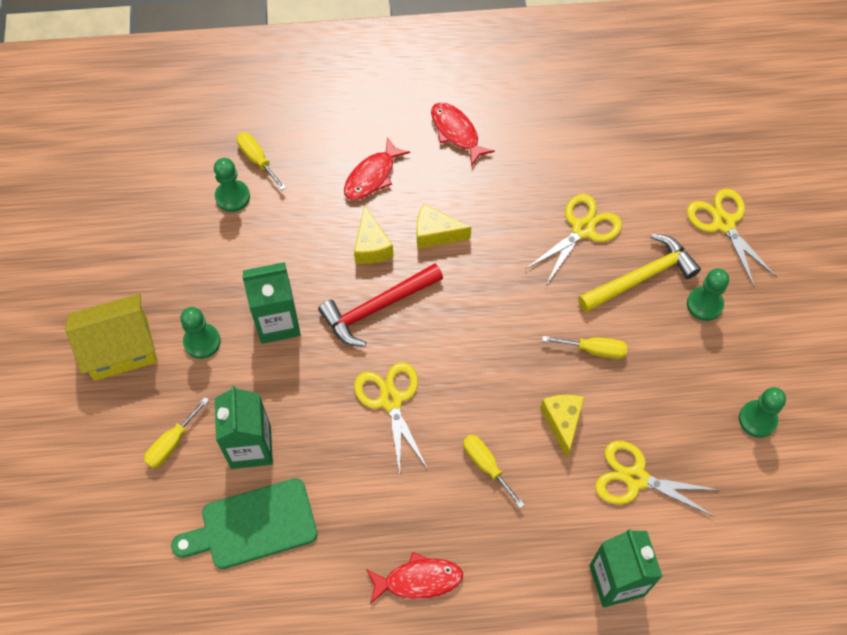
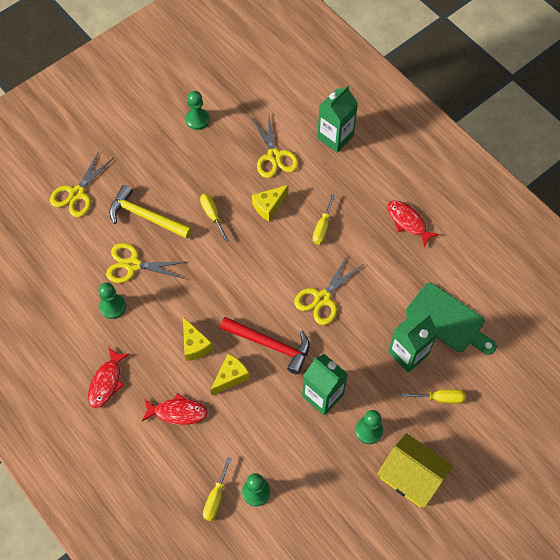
camera: 125 degrees left, 0 degrees up
(704, 304) = (142, 176): green pawn -> green pawn (113, 307)

